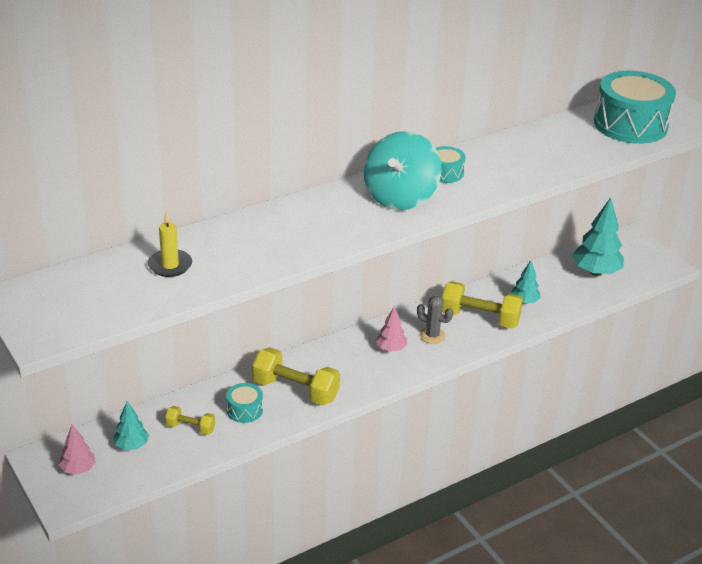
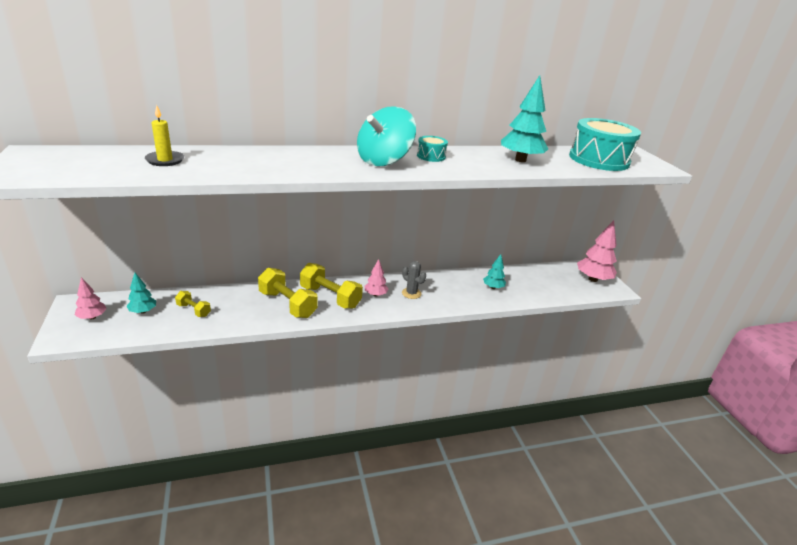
camera: 15 degrees right, 5 degrees down
(244, 410) = (241, 308): turquoise drum -> none
(479, 318) = (453, 290): yellow dumbbell -> yellow dumbbell (330, 297)
(595, 272) = (556, 281): turquoise tree -> turquoise tree (520, 160)
(637, 257) = (593, 279): none -> pink tree

